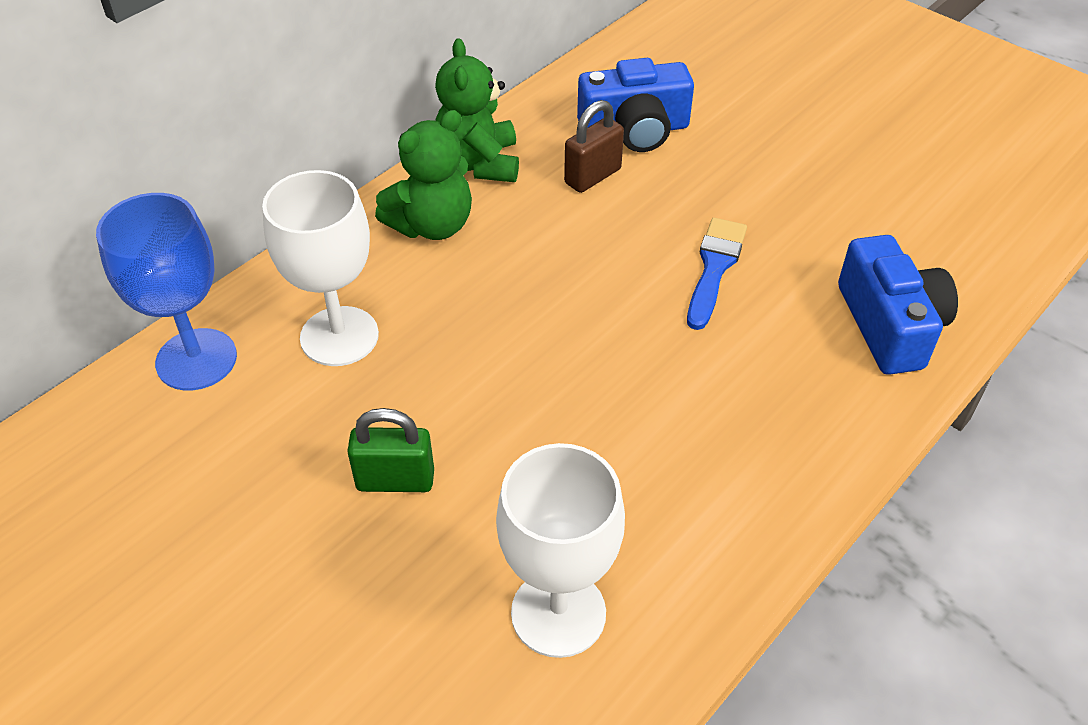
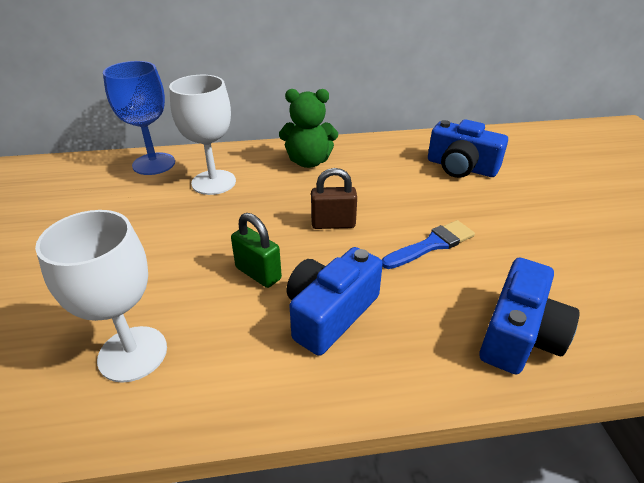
camera: 40 degrees right, 10 degrees down
(395, 480) = (154, 247): green padlock -> green padlock (258, 273)
(479, 163) = (362, 149): green teddy bear -> none
(592, 176) = (412, 176): brown padlock -> brown padlock (333, 224)
(704, 421) = (330, 313): none -> blue camera

